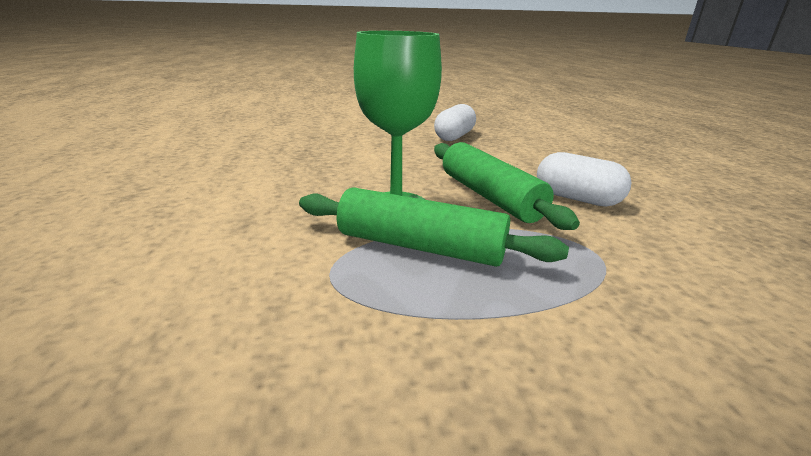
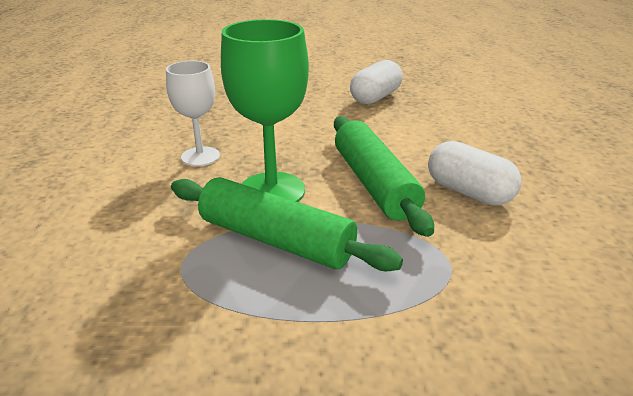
camera: 10 degrees right, 5 degrees up
(312, 183) = (200, 156): none -> white goblet

